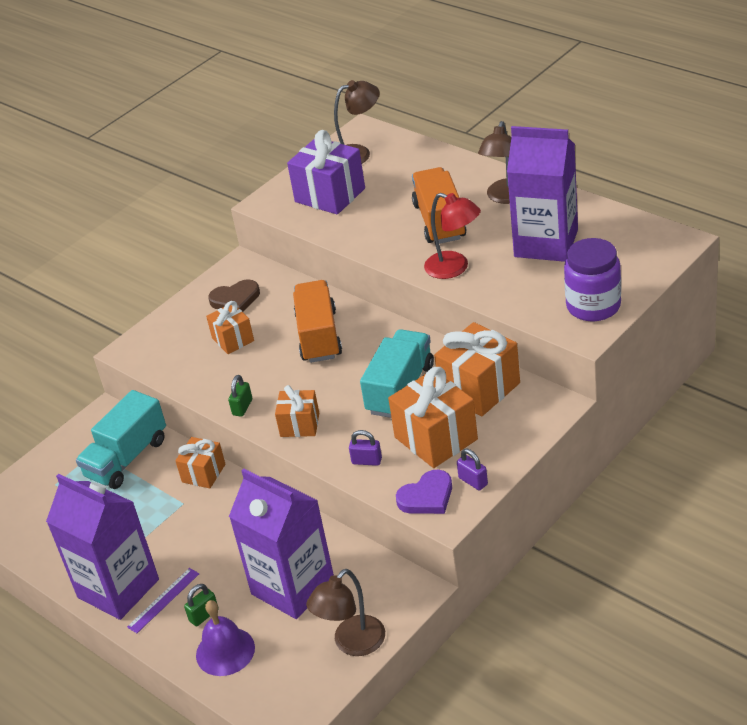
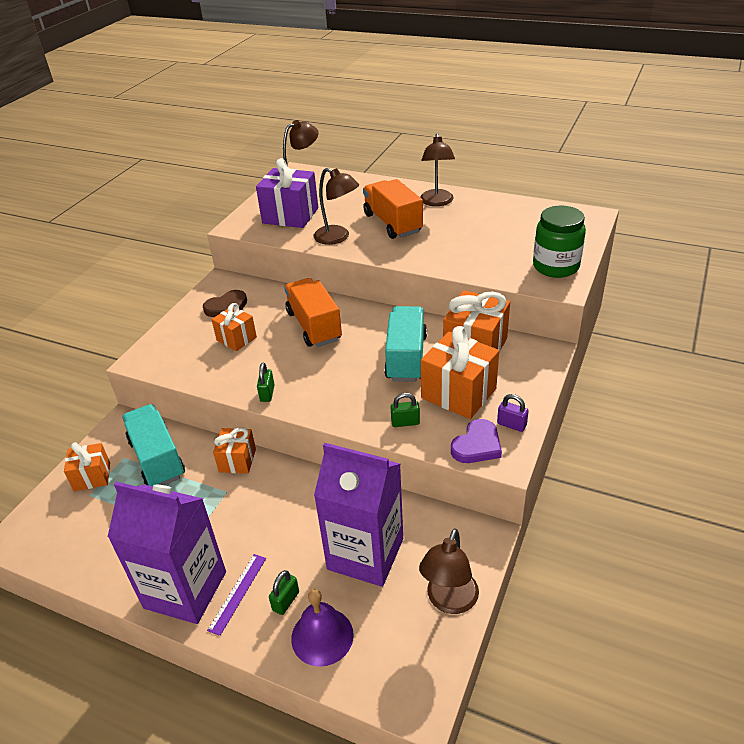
camera: 20 degrees left, 0 degrees up
(127, 458) = (157, 459): turquoise truck -> turquoise truck turned 135 degrees clockwise
(300, 425) = (328, 400): orange gift -> orange gift (92, 477)
(367, 461) = (405, 422): purple padlock -> green padlock
(370, 233) = (338, 237): none -> brown lamp
(454, 268) = (423, 254): red lamp -> none
(546, 243) = (488, 228): purple carton -> none
(593, 306) = (555, 266): purple jar -> green jar

